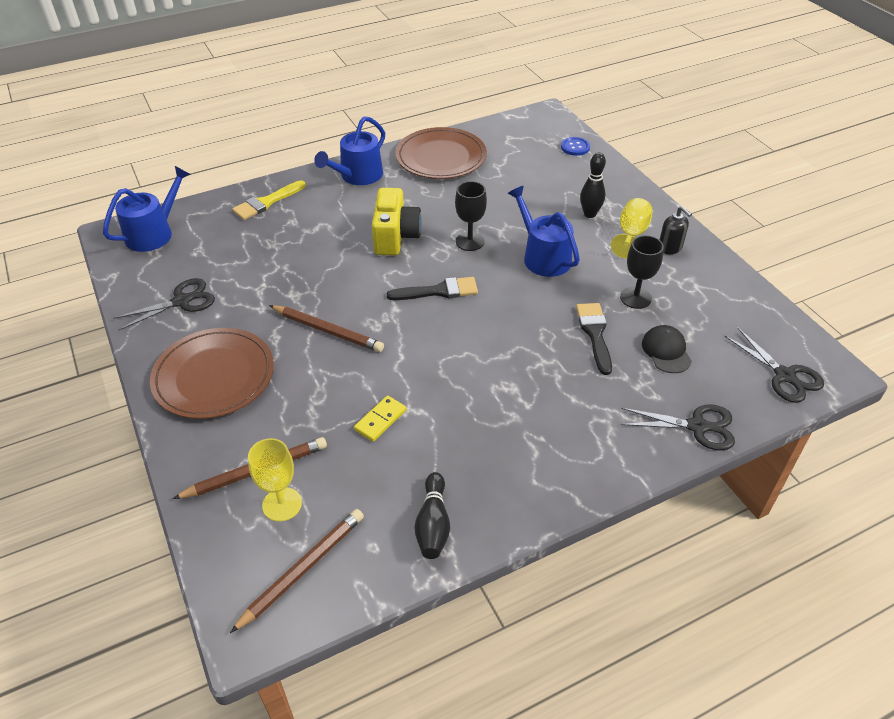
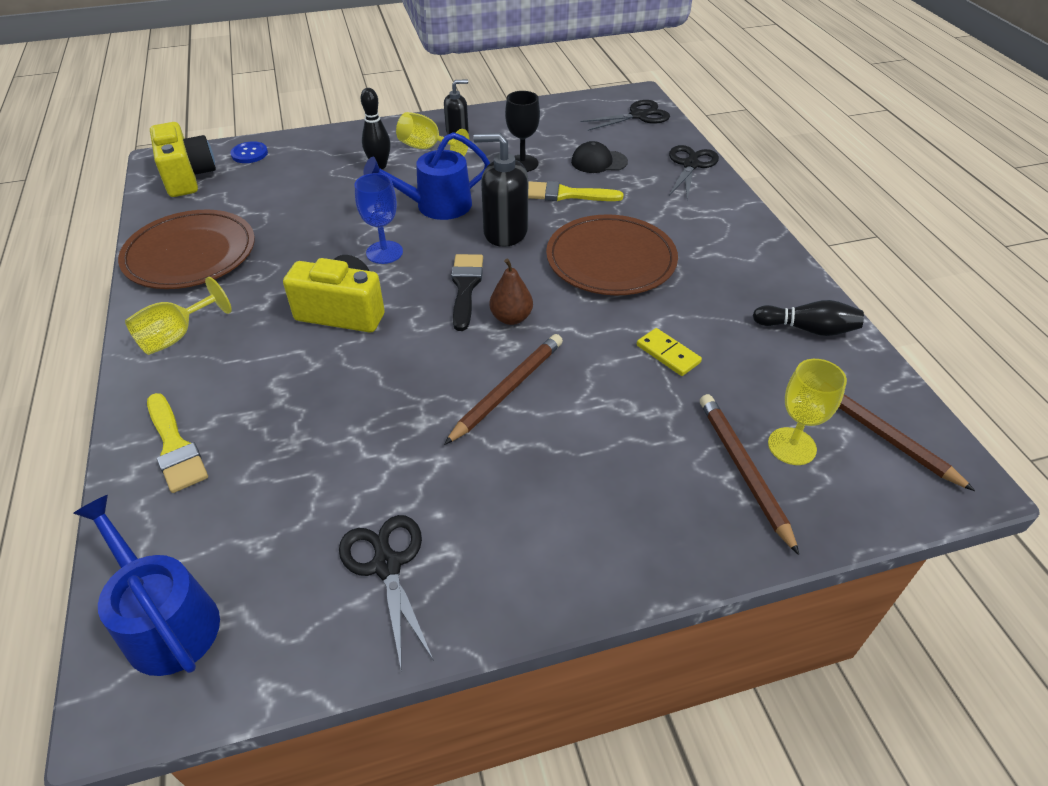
camera: 80 degrees left, 0 degrees up
(214, 376) = (570, 517): brown plate -> brown plate (611, 259)
(358, 176) = (176, 336): blue watering can -> yellow goblet
(407, 321) = (511, 318): none -> brown pear
(470, 241) = (384, 252): black goblet -> blue goblet
(519, 302) = (505, 232): none -> black soap dispenser
(530, 130) = (188, 177): none -> yellow camera
(595, 334) = (566, 194): black brush -> yellow brush

